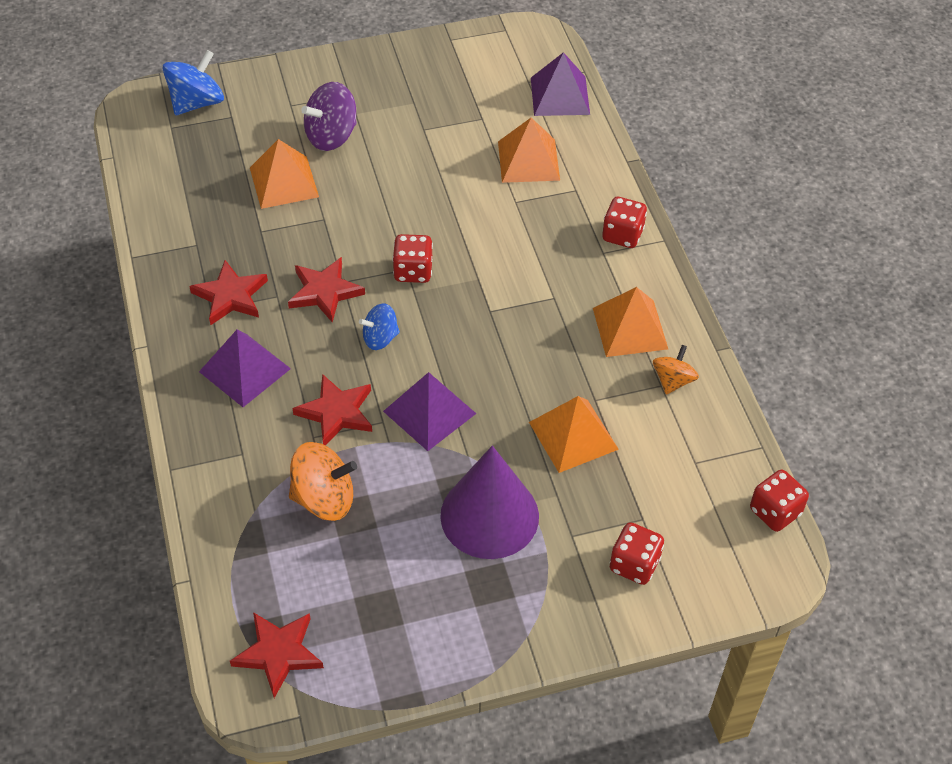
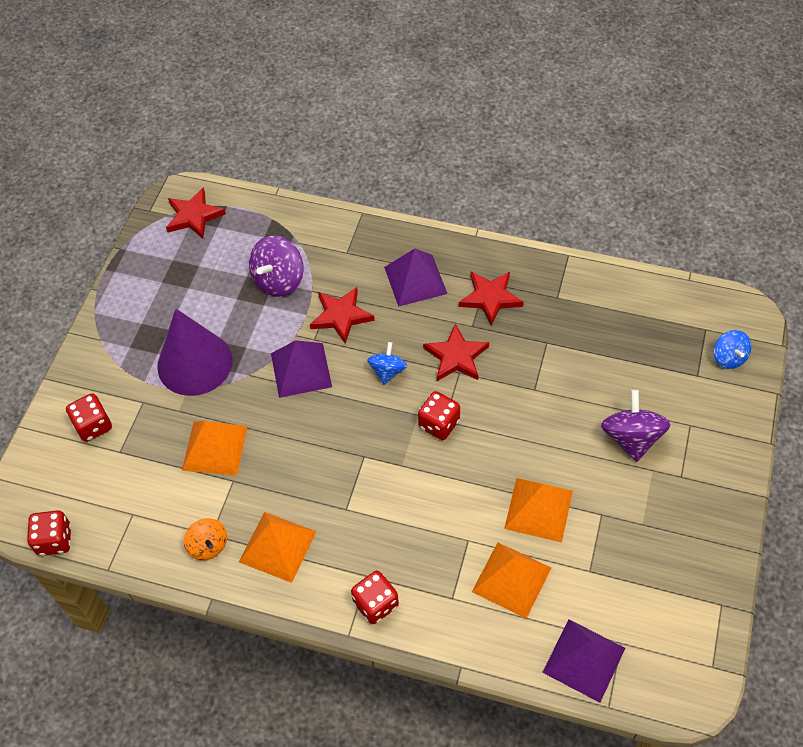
camera: 125 degrees right, 5 degrees up
(197, 103) = (728, 358): blue spinning top -> blue spinning top, size x0.62
(284, 182) = (593, 380): orange pyramid -> orange pyramid (538, 509)
(324, 498) = (279, 280): orange spinning top -> purple spinning top

